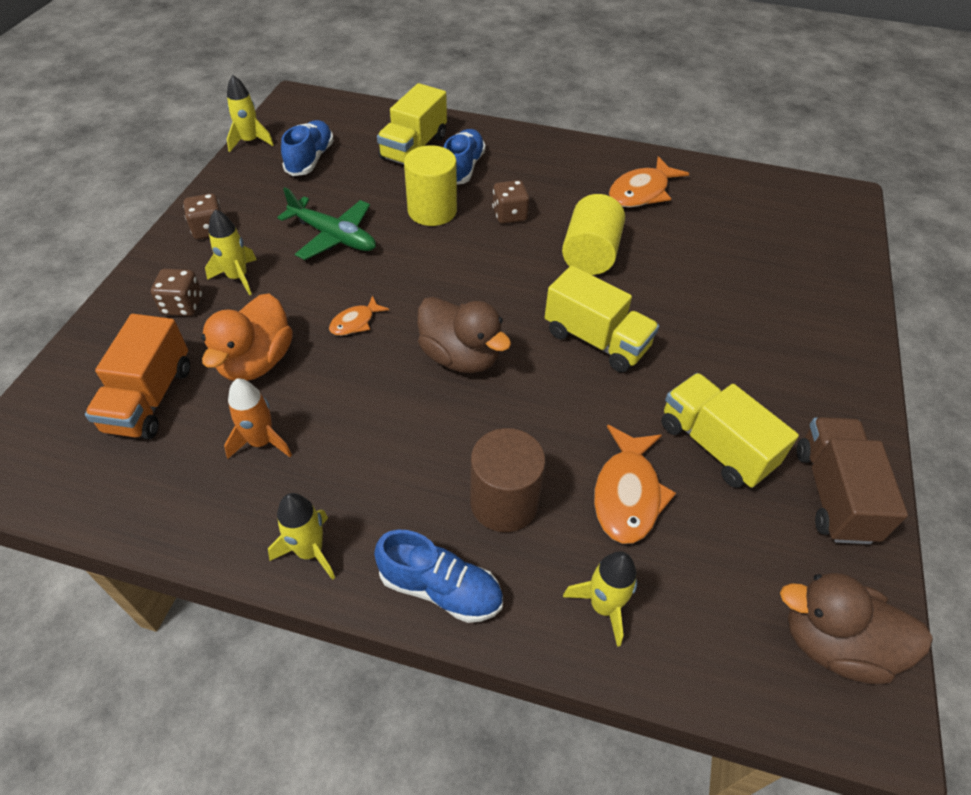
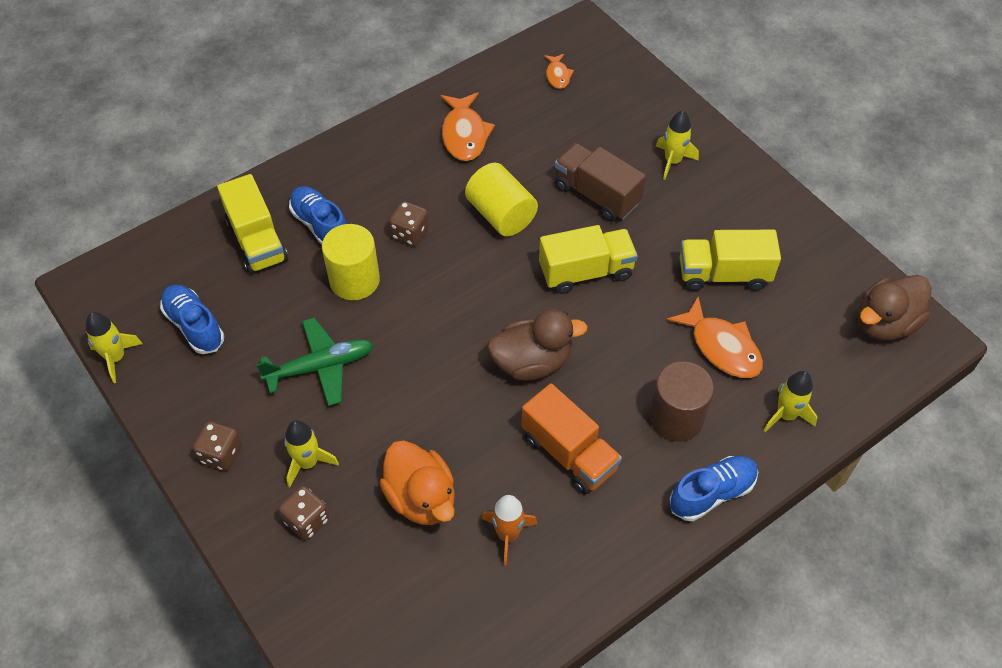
camera: 50 degrees left, 5 degrees up
(149, 398) = (398, 592): orange truck -> orange truck (569, 453)
(310, 551) = (628, 553): yellow rocket -> yellow rocket (672, 161)
(355, 322) = (437, 408): orange fish -> orange fish (557, 75)
(833, 494) = (801, 245): brown truck -> brown truck (596, 195)

